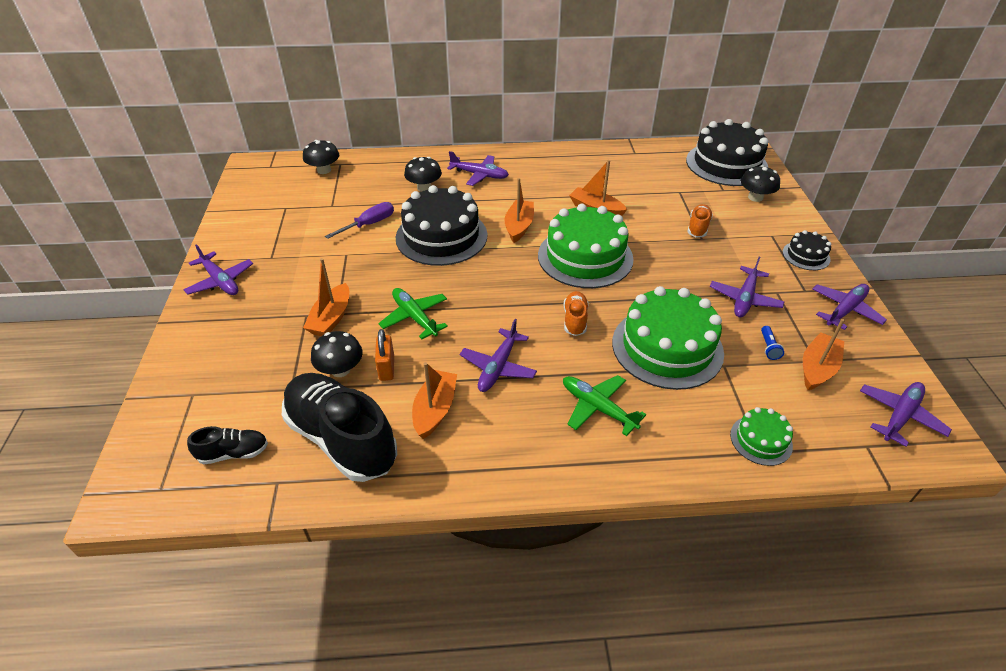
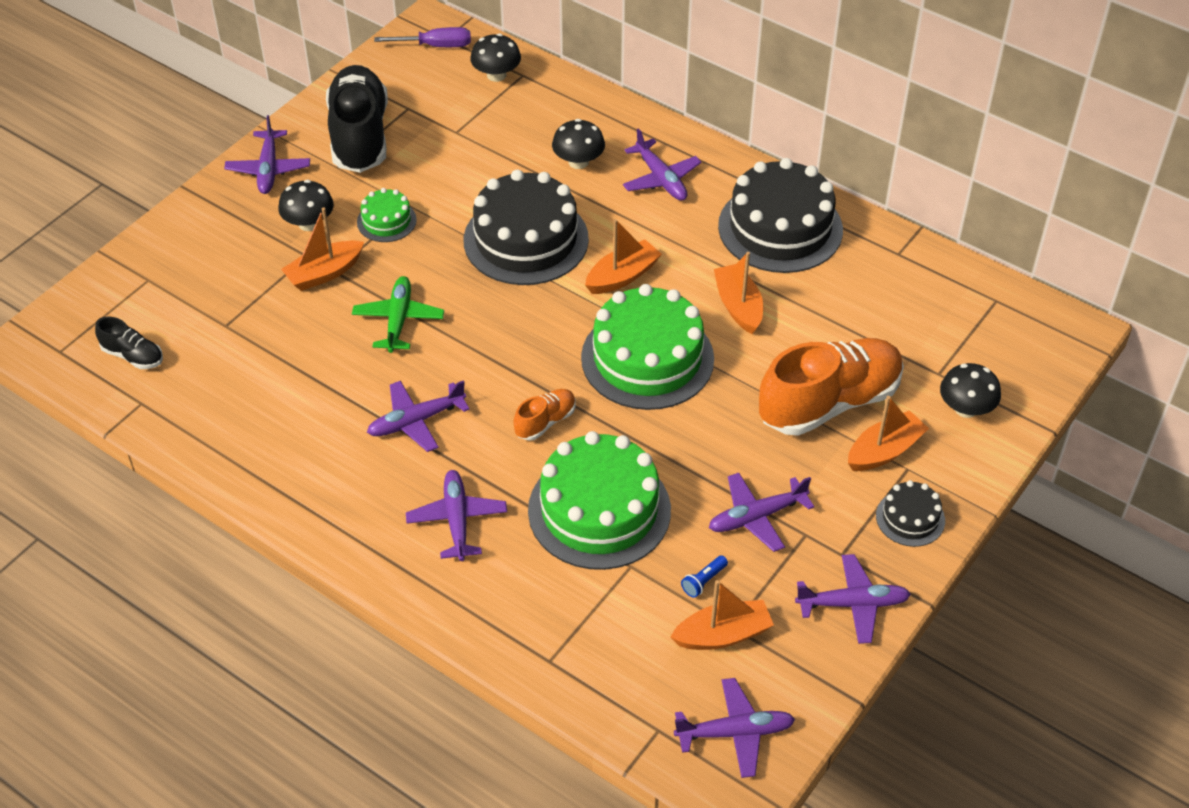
camera: 40 degrees right, 5 degrees up
(340, 370) = (281, 333): black mushroom -> black mushroom (309, 223)
(341, 439) = (220, 399): black shoe -> black shoe (359, 136)
(369, 224) = (470, 180): purple screwdriver -> purple screwdriver (436, 46)
(386, 368) = (320, 357): orange padlock -> none
(435, 410) = (318, 424): orange boat -> orange boat (884, 451)
(598, 408) = (457, 520): green plane -> purple plane
(698, 227) = (829, 403): orange shoe -> orange shoe, size x2.18
(726, 164) = (1001, 340): black cake -> black cake (780, 228)
(761, 440) = (565, 652): green cake -> green cake (386, 221)

